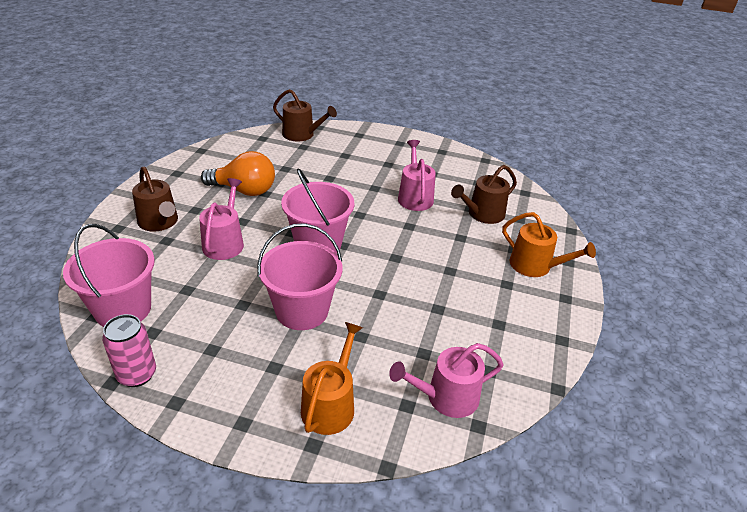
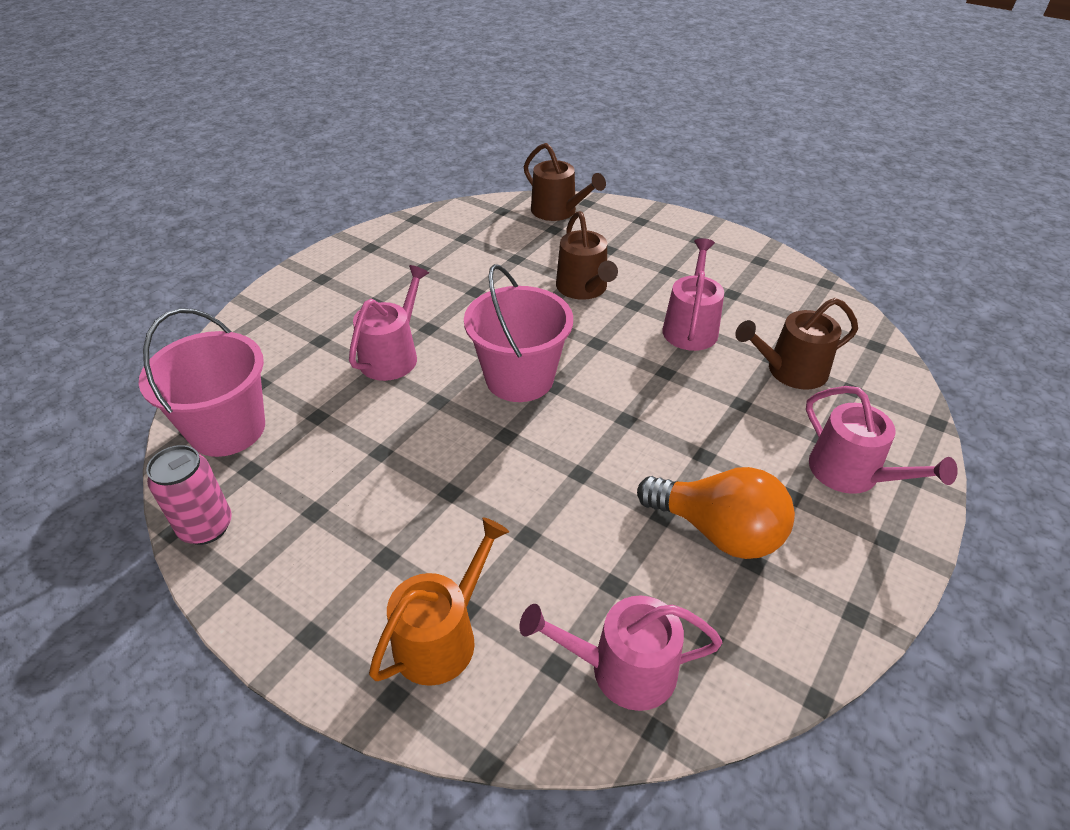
camera: 20 degrees right, 5 degrees up
(159, 222) = (321, 313): brown watering can -> brown watering can (584, 288)
(244, 190) = (448, 283): orange light bulb -> orange light bulb (718, 531)
(302, 311) = (457, 478): pink bucket -> none
(535, 266) = (851, 473): orange watering can -> pink watering can

